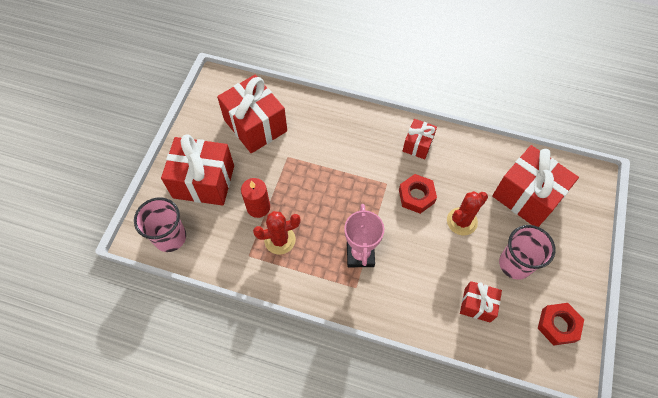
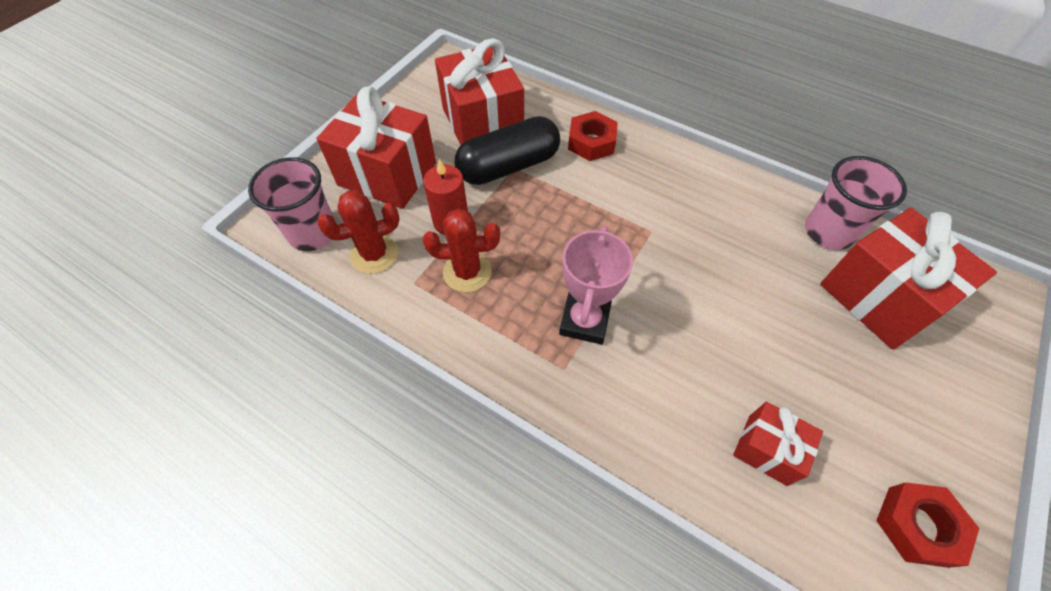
camera: 15 degrees right, 5 degrees down
(283, 156) = (508, 166): none -> black capsule
(416, 196) = (694, 258): red nut -> red nut (591, 142)
(418, 145) = (711, 190): red gift -> none
(462, 221) = (762, 310): red cactus -> red cactus (374, 254)
(515, 264) = (846, 398): pink cup -> pink cup (828, 232)

